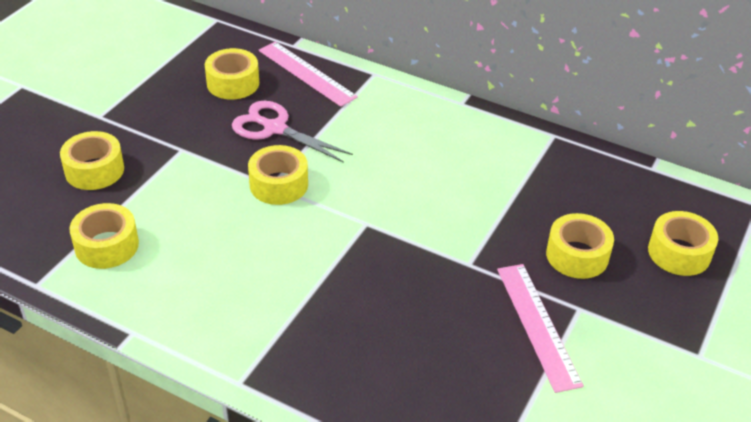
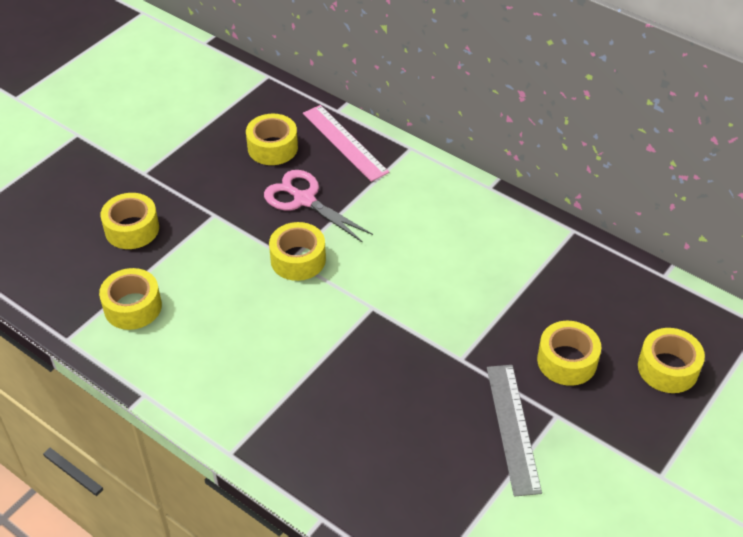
camera: 10 degrees right, 5 degrees up
(537, 325) = (512, 428): pink ruler -> grey ruler

